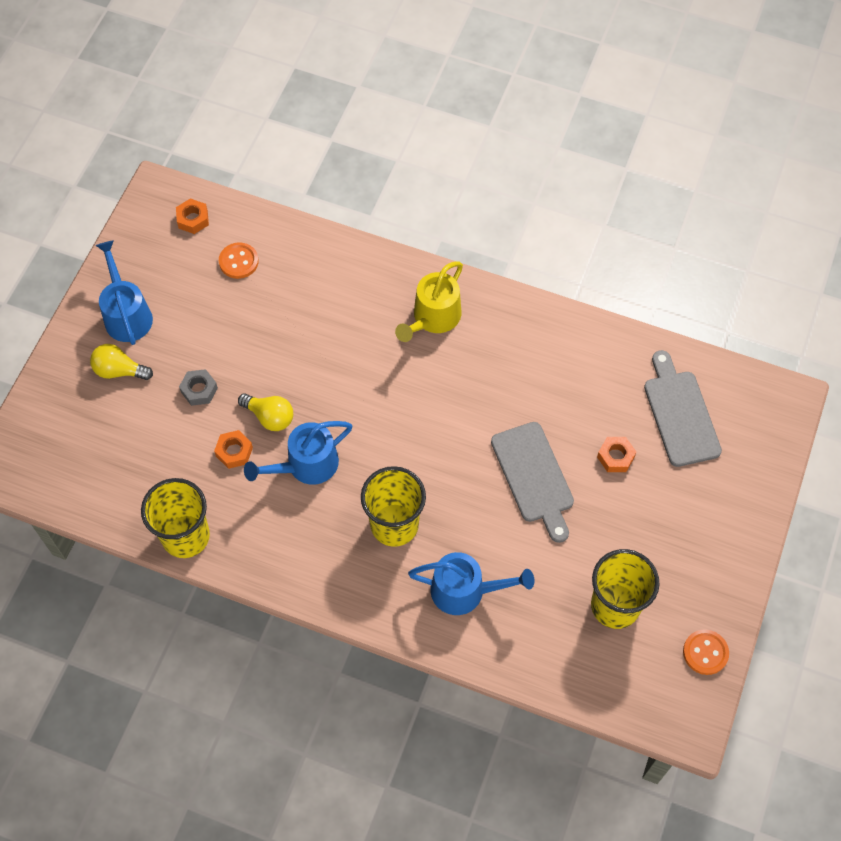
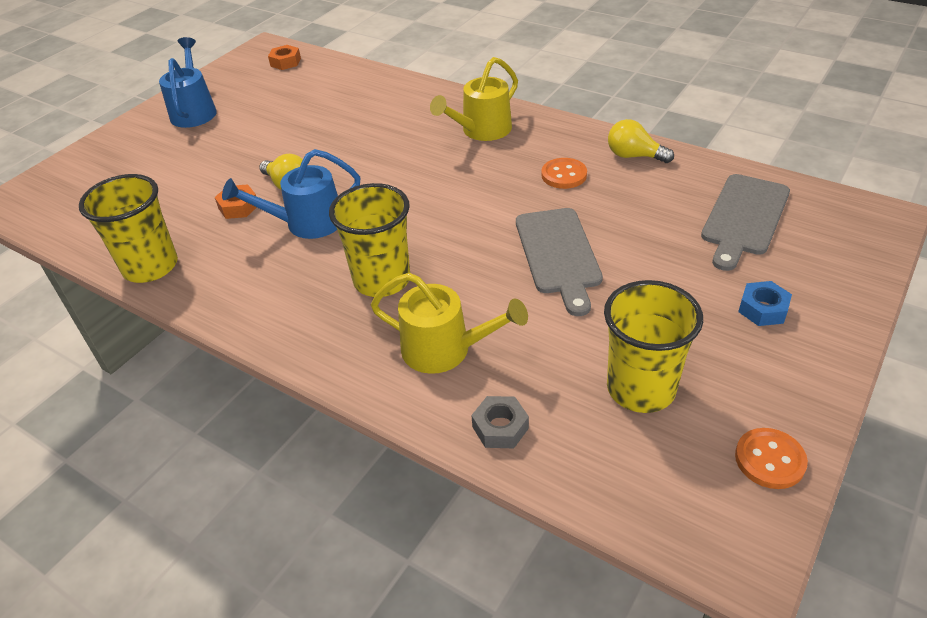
camera: 15 degrees right, 20 degrees down
(119, 370) = (164, 144): yellow light bulb -> yellow light bulb (634, 156)
(199, 390) = (229, 162): grey nut -> grey nut (500, 427)
(238, 261) = (312, 87): orange button -> orange button (564, 175)
(465, 591) = (445, 350): blue watering can -> yellow watering can
(615, 457) = (661, 246): orange nut -> none
(680, 414) = (744, 218): grey cutting board -> grey cutting board turned 150 degrees counterclockwise
(697, 516) = (763, 309): none -> blue nut

